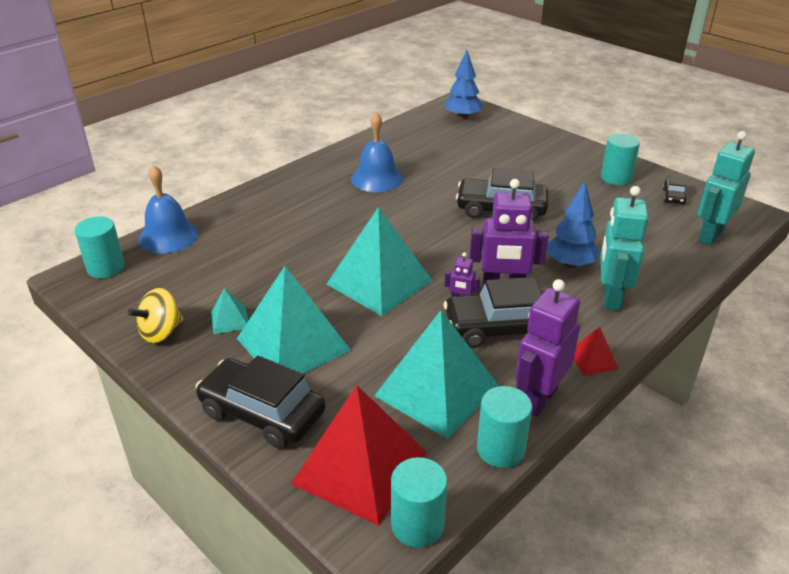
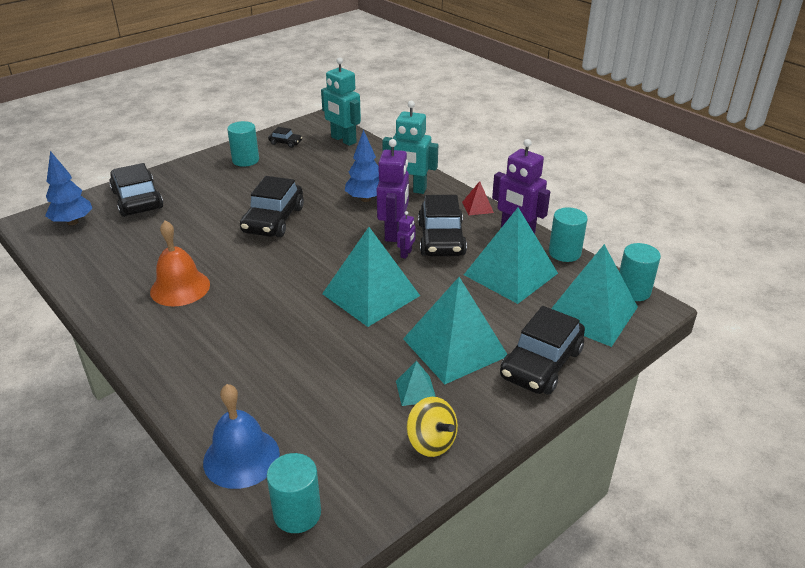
camera: 85 degrees left, 0 degrees up
(360, 467) = (590, 313): red pyramid -> turquoise pyramid
(377, 179) = (180, 288): blue bell -> orange bell
(509, 136) = (137, 200): none -> black car

